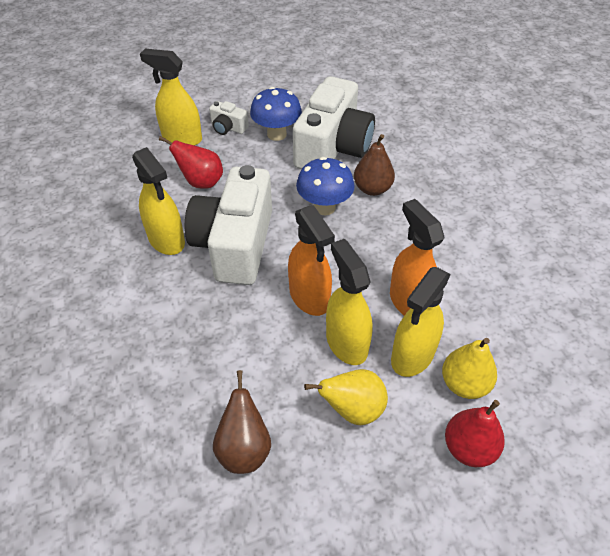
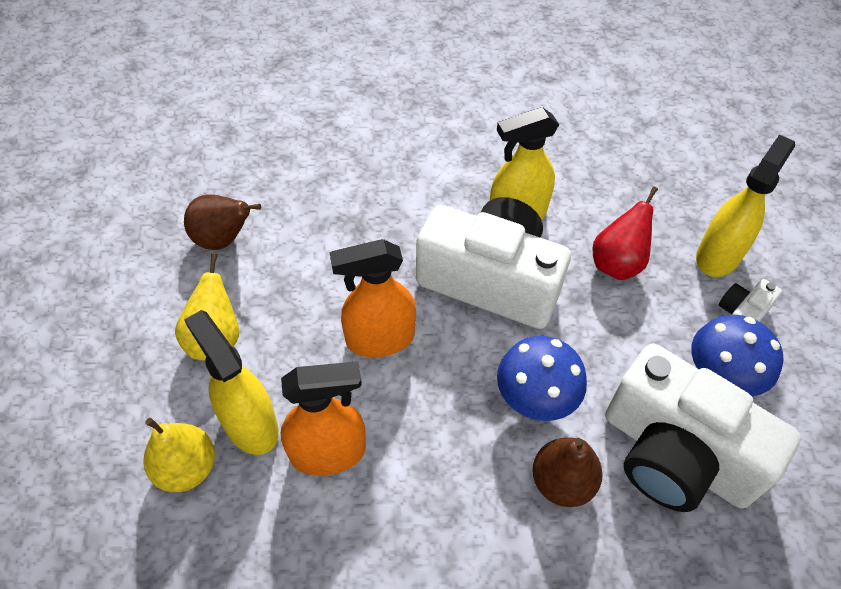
camera: 105 degrees right, 5 degrees up
(346, 342) = (299, 359): yellow spray bottle -> none
(469, 448) = (114, 437): red pear -> none

